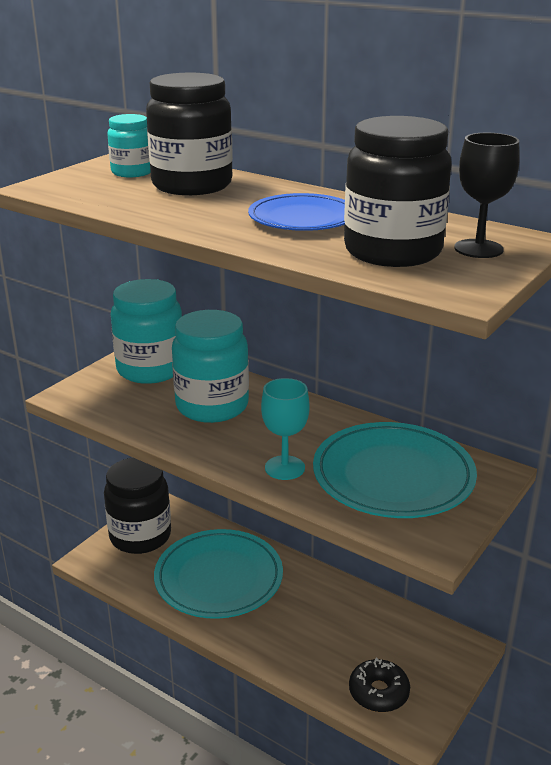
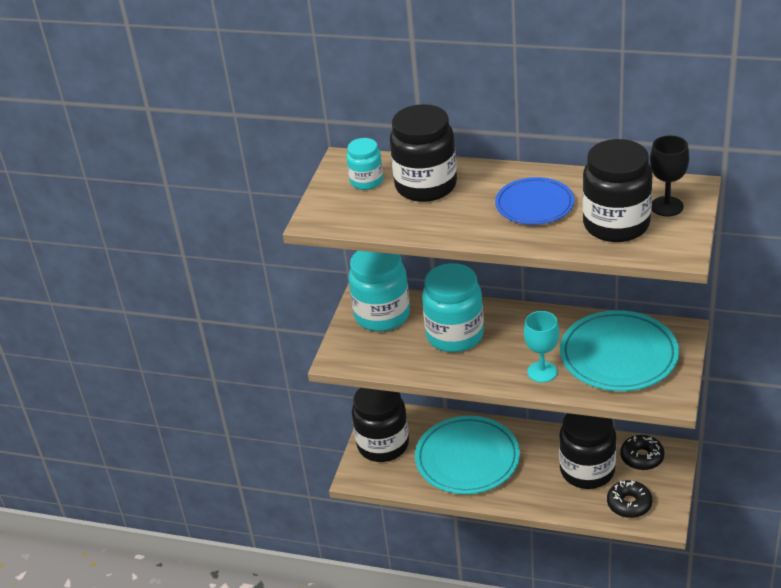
camera: 15 degrees left, 10 degrees up
(348, 635) = (587, 471): none -> black jar
(424, 641) = (642, 457): none -> black donut

